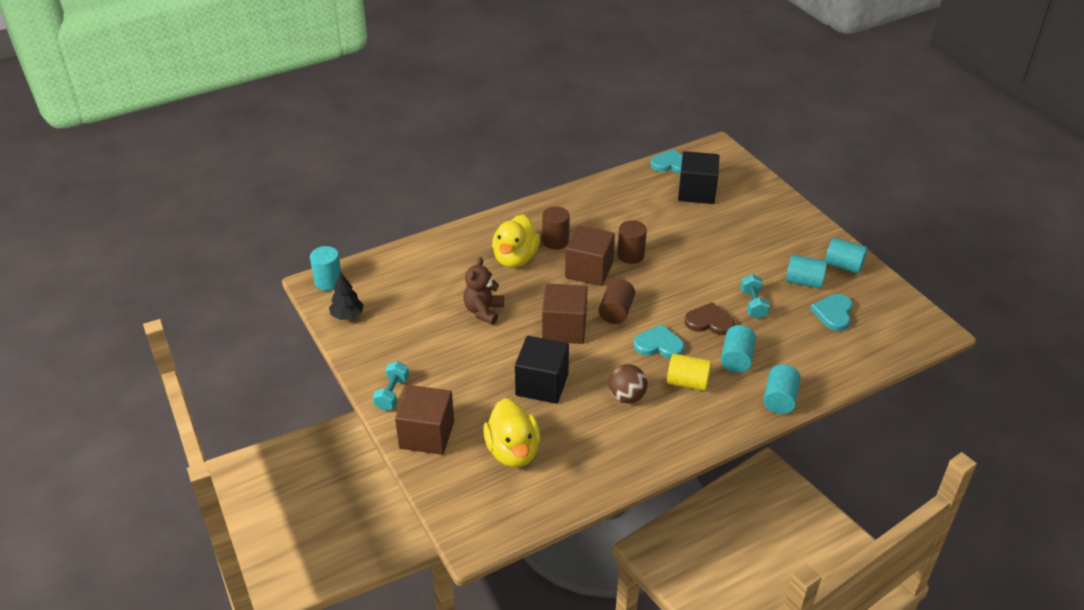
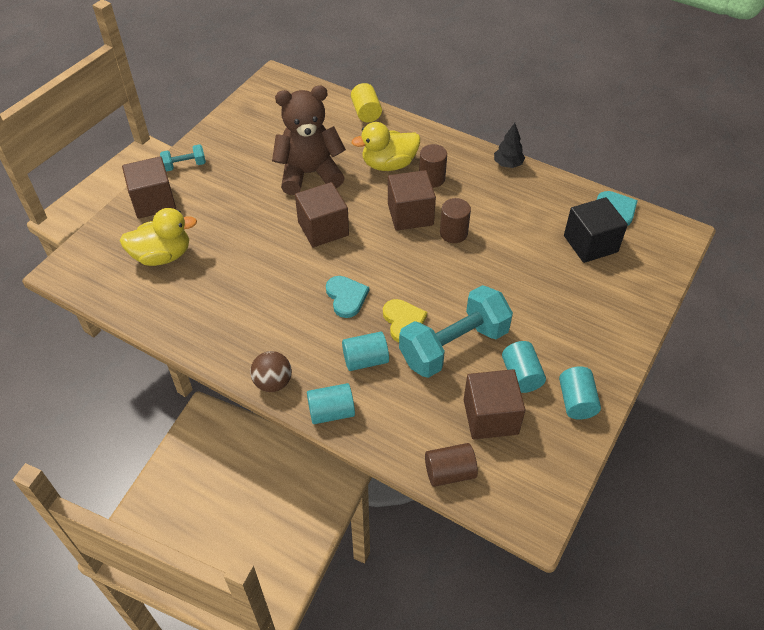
camera: 60 degrees right, 10 degrees up
(328, 282) = (282, 81): turquoise cylinder -> none
(347, 316) = (252, 107): black tree -> black tree (508, 164)
(483, 311) = (309, 174): brown teddy bear -> brown teddy bear, size x1.75
(513, 451) = (162, 256): yellow duck -> yellow duck turned 150 degrees counterclockwise
(542, 384) = (247, 242): black cube -> none
(616, 312) = (369, 253): brown cylinder -> brown cylinder (449, 472)
(626, 397) = (266, 300): brown ball -> brown ball (273, 382)
(687, 382) = (310, 335): yellow cylinder -> yellow cylinder (366, 112)
(709, 322) = (403, 321): brown heart -> yellow heart
(753, 304) = (453, 346): turquoise dumbbell -> turquoise dumbbell, size x2.15
(833, 313) = (490, 416): turquoise heart -> brown cube

